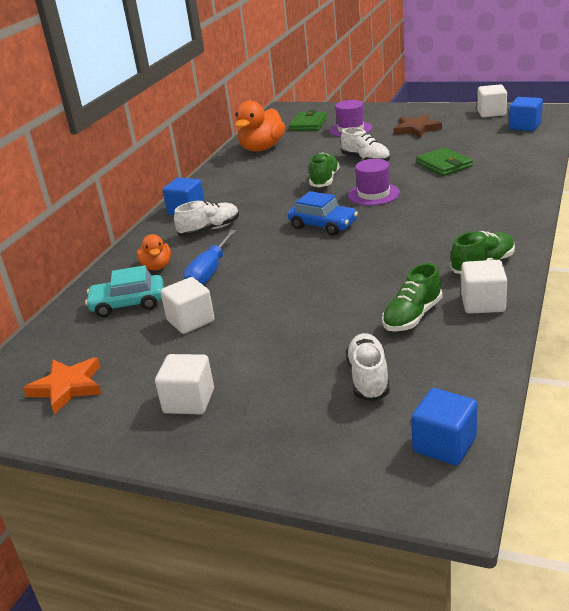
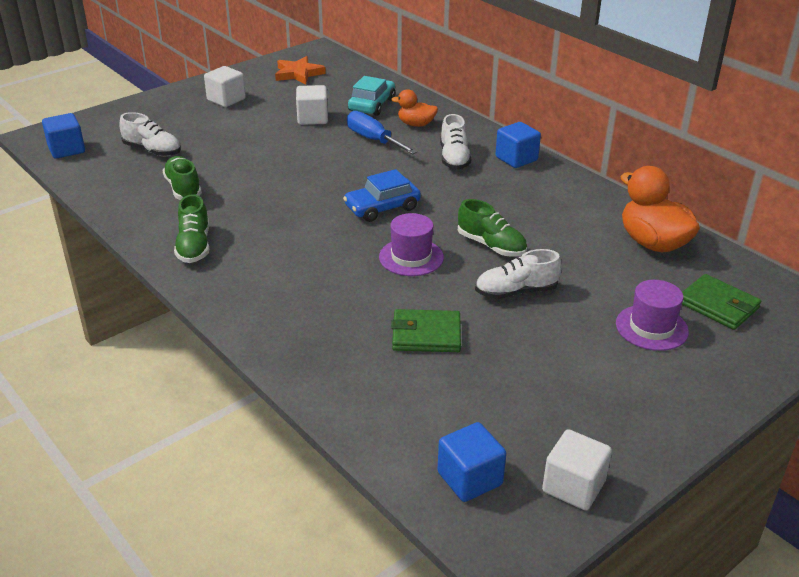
camera: 115 degrees right, 5 degrees up
(416, 129) = (583, 378): brown star -> none
(483, 303) = (150, 220): white cube -> none

